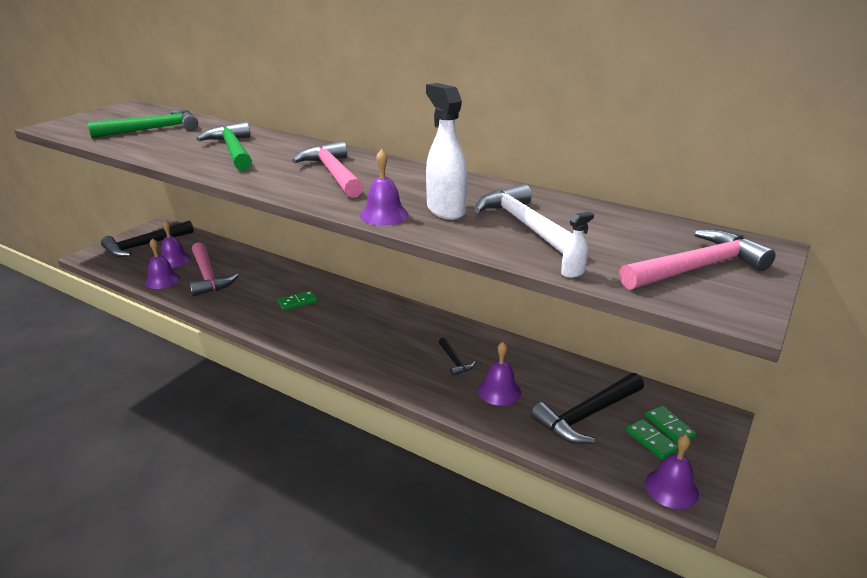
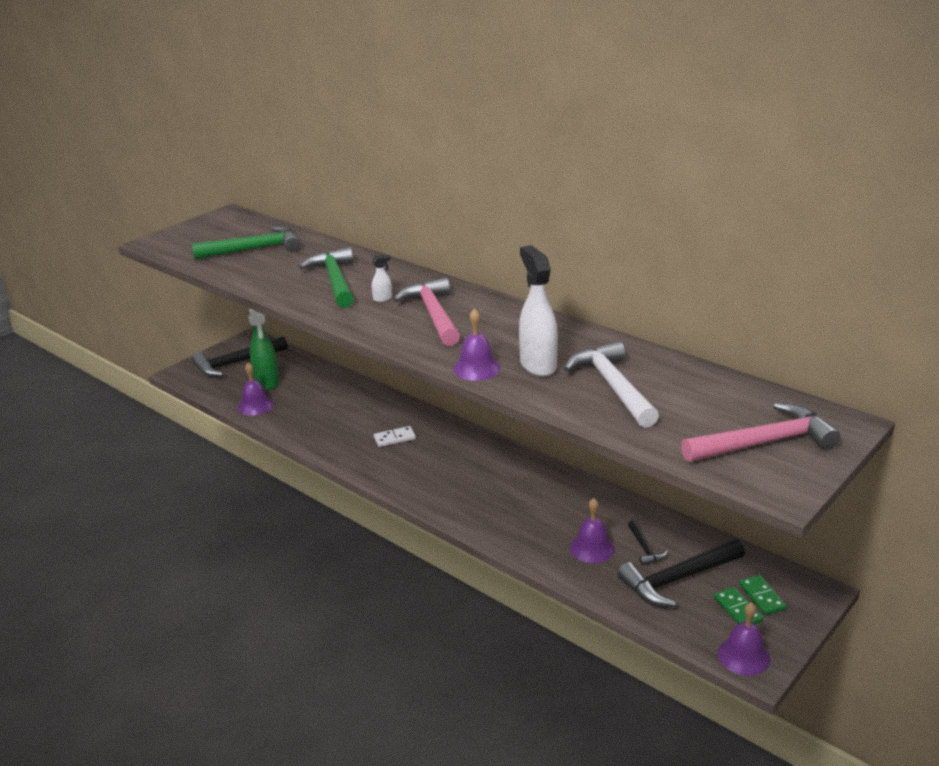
camera: 10 degrees right, 0 degrees up
(174, 260) = (267, 382): purple bell -> green spray bottle
(208, 276) = (302, 403): pink hammer -> none
(297, 302) = (394, 438): green domino -> white domino
(454, 361) = (551, 513): black hammer -> black hammer (645, 548)
(573, 273) = (641, 441): white spray bottle -> white spray bottle (383, 299)

